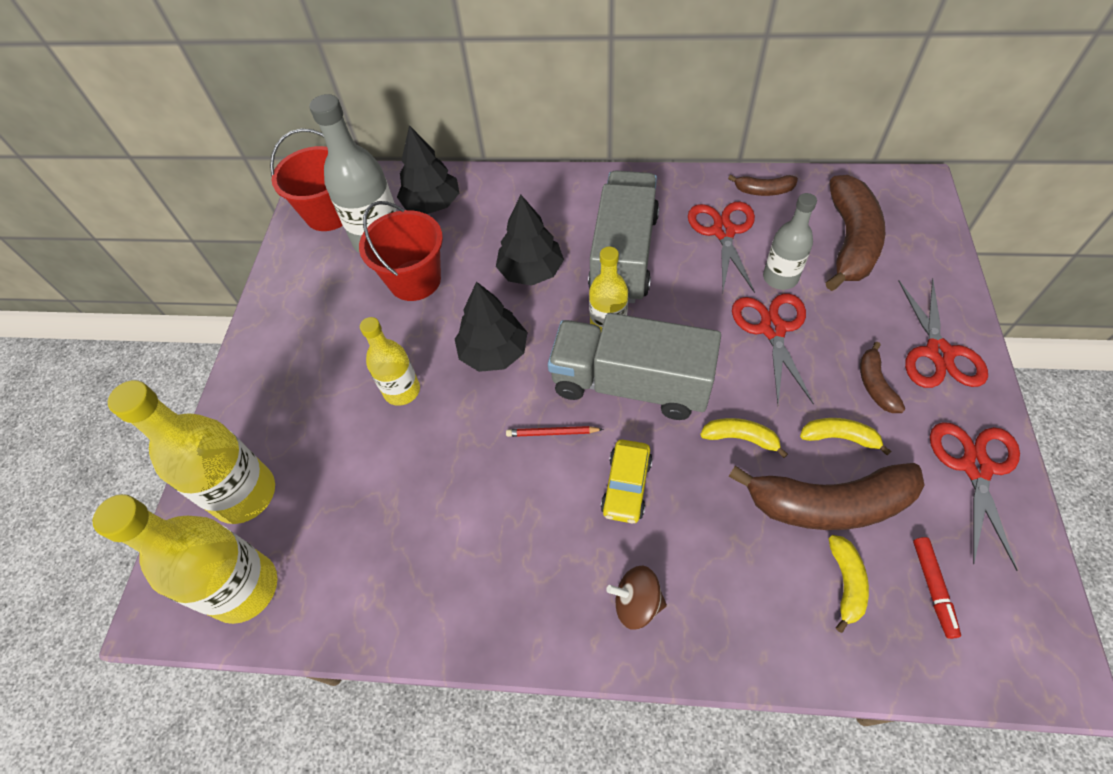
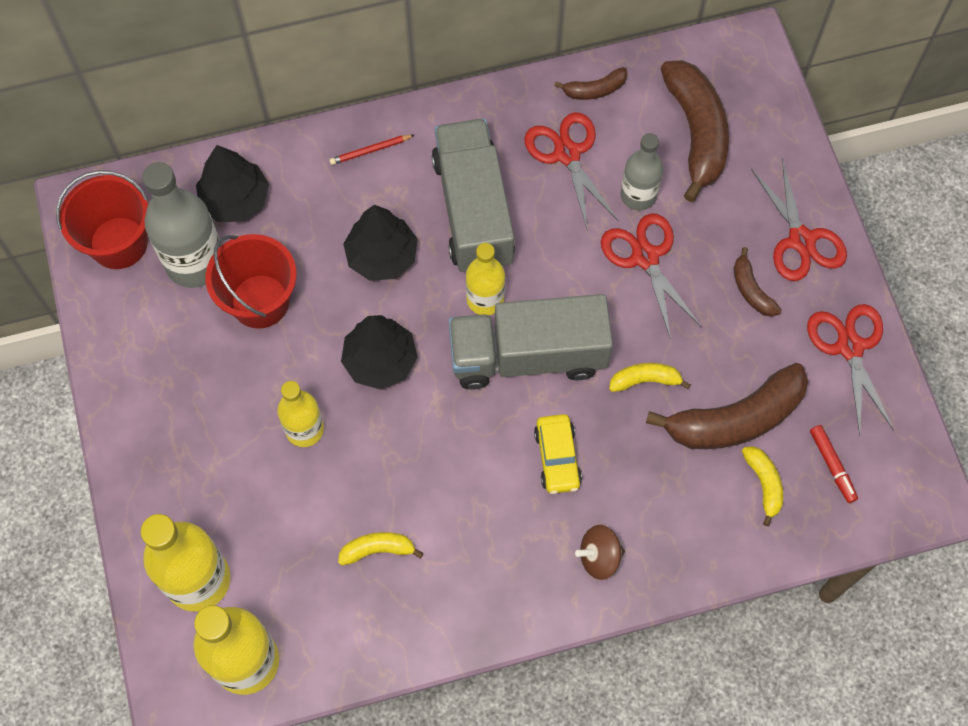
camera: 25 degrees left, 10 degrees up
(552, 433) = (471, 428): red pencil -> red pencil (370, 151)
(839, 437) = (731, 353): yellow banana -> yellow banana (378, 550)

